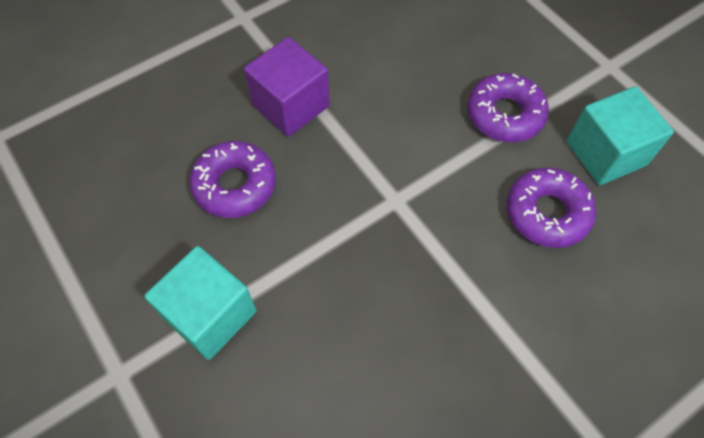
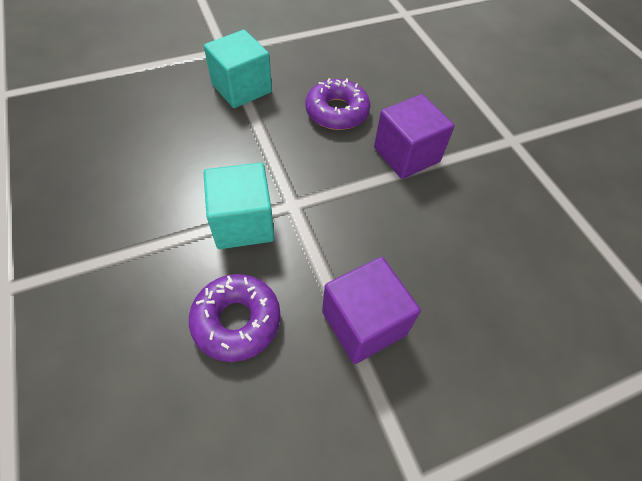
camera: 100 degrees right, 5 degrees down
(505, 114) = (363, 323): purple donut -> purple cube
(605, 153) = (286, 415): turquoise cube -> turquoise cube (243, 223)

